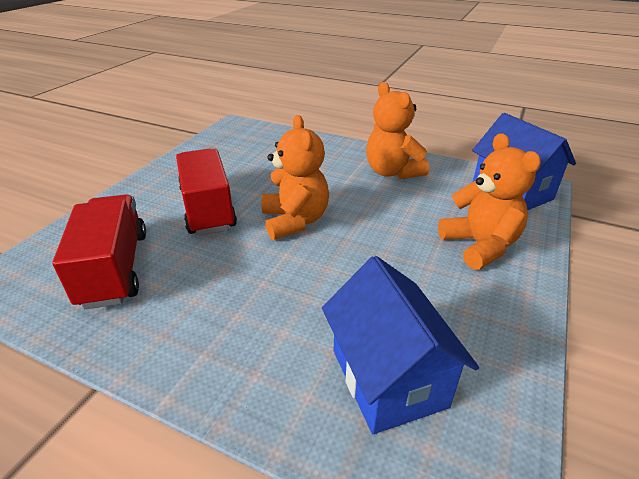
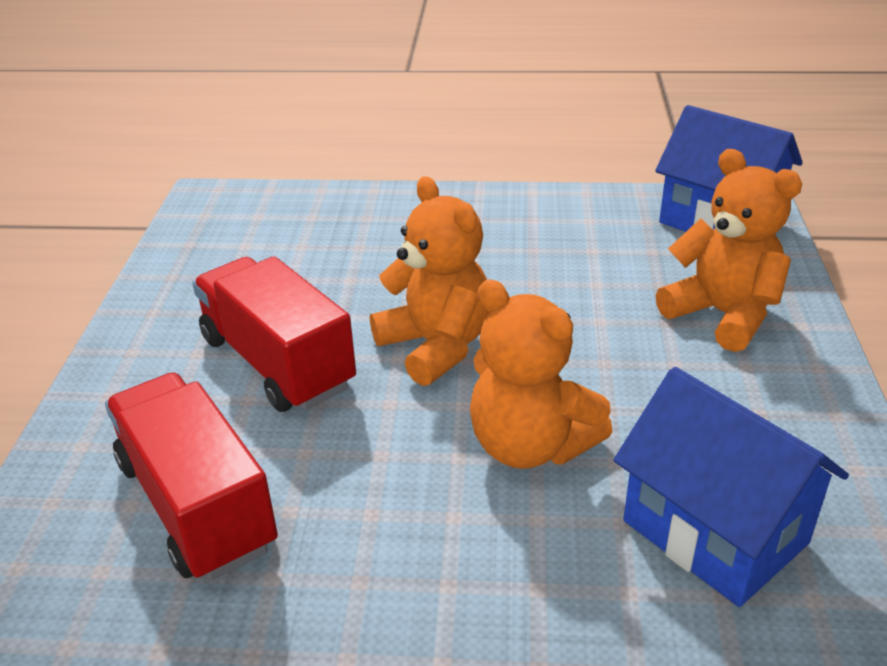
camera: 20 degrees left, 0 degrees up
(392, 172) = (531, 228): orange teddy bear -> orange teddy bear (530, 445)

